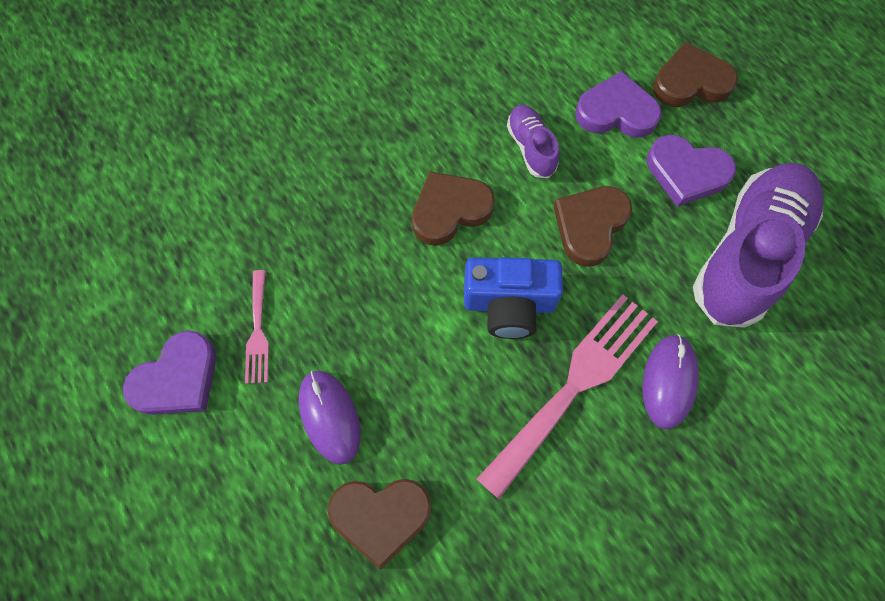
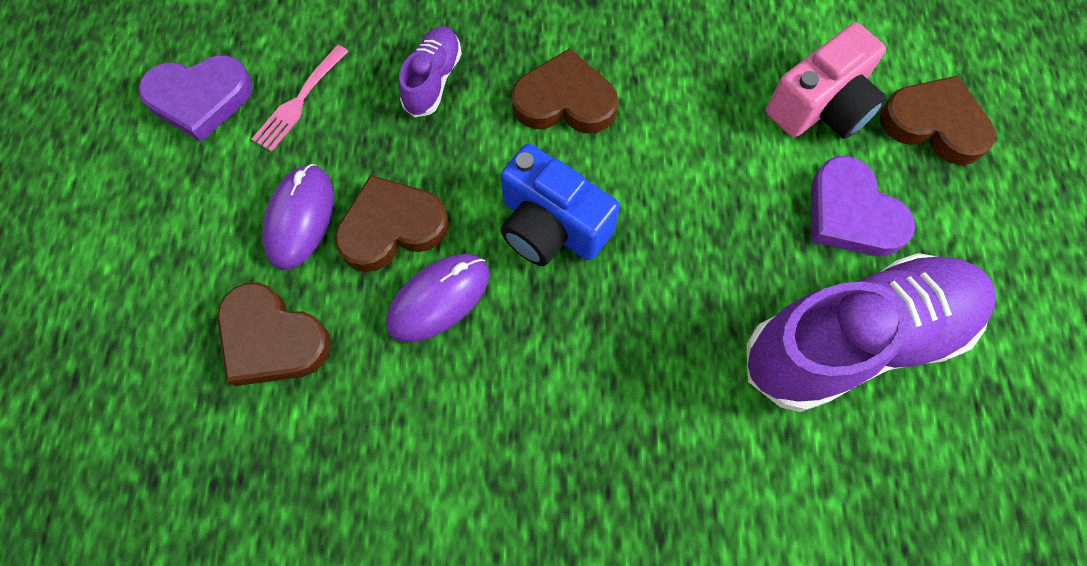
camera: 35 degrees right, 0 degrees up
(531, 148) = (697, 89): purple shoe -> purple shoe (433, 80)
(574, 385) = (554, 346): pink fork -> none
(590, 226) = (698, 202): brown heart -> brown heart (391, 227)
(616, 112) = (821, 106): purple heart -> pink camera
(669, 381) = (657, 410): purple mouse -> purple mouse (438, 299)

